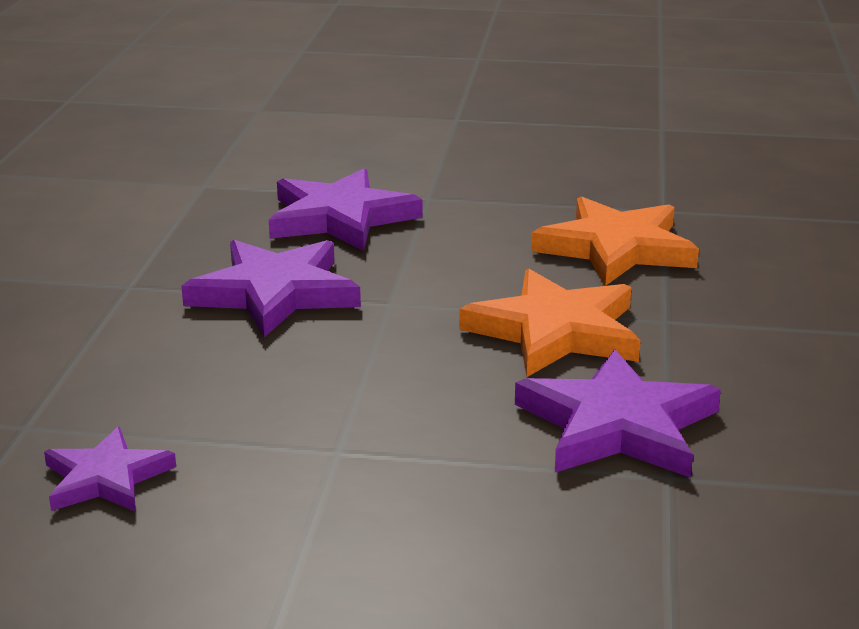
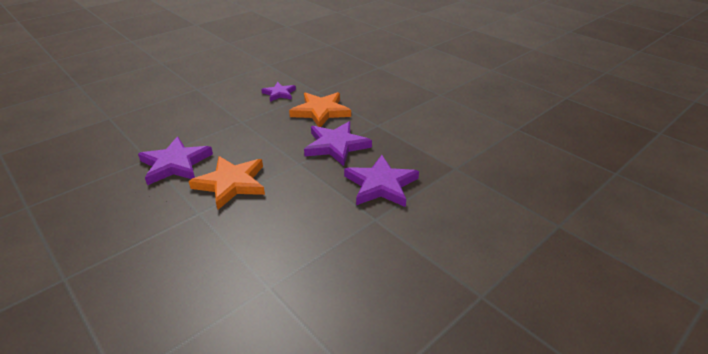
camera: 130 degrees right, 10 degrees up
(615, 248) = (258, 240): orange star -> orange star (321, 111)

